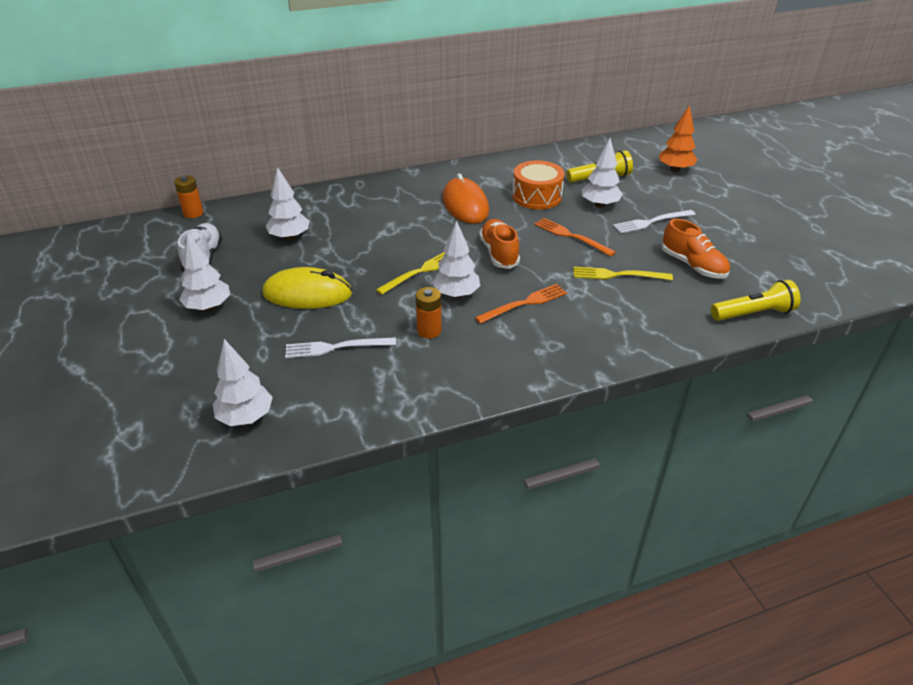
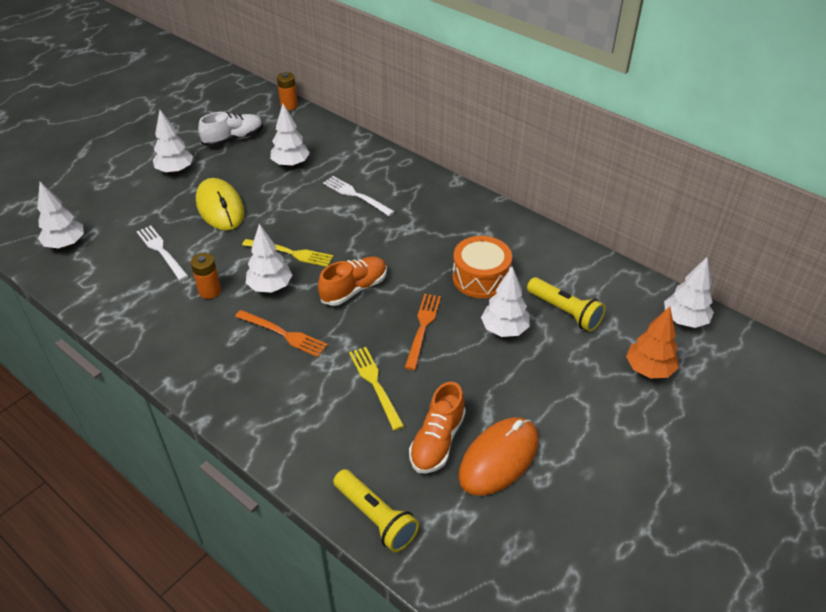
camera: 60 degrees right, 5 degrees up
(465, 205) = (422, 237): orange mouse -> orange mouse (499, 458)
(640, 144) = (684, 320): none -> white tree
(651, 222) = (503, 381): white fork -> white fork (356, 195)

